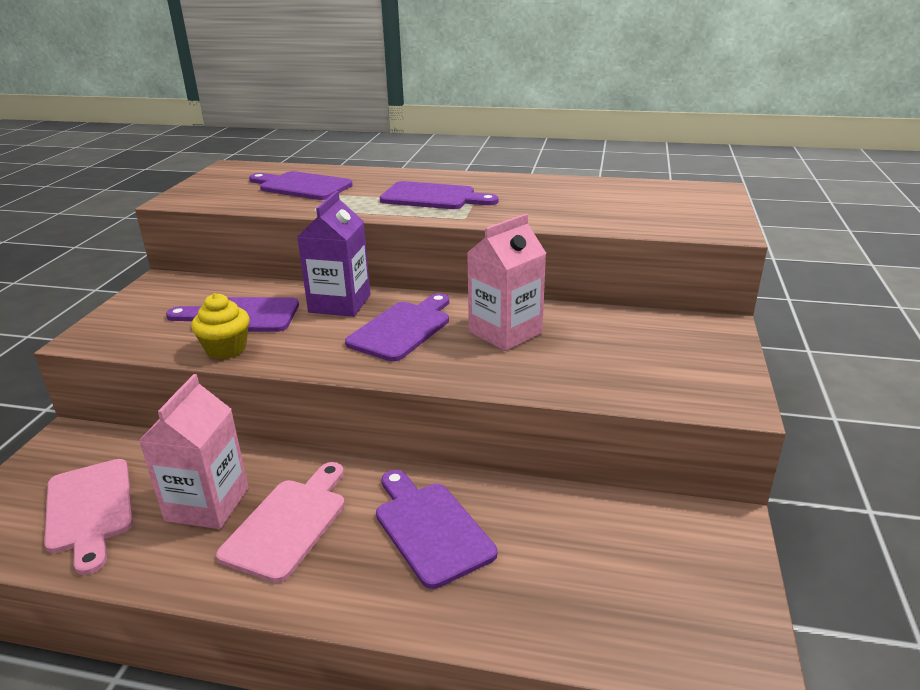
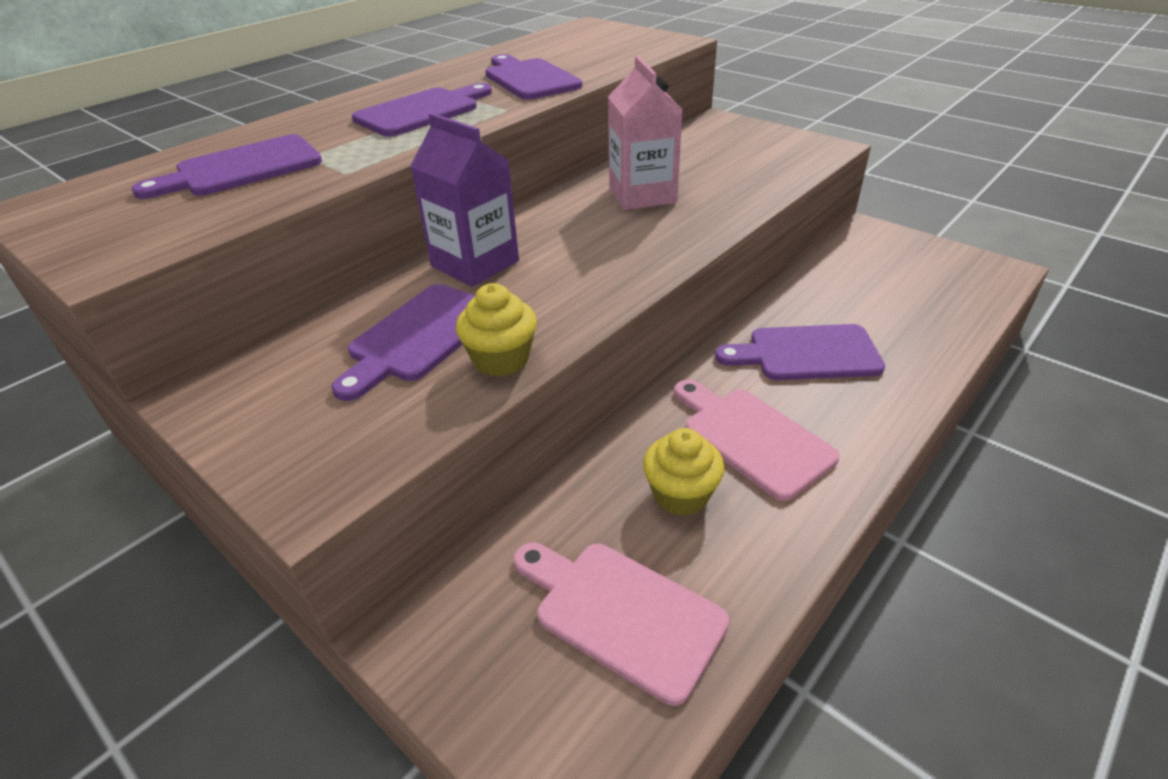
camera: 60 degrees left, 10 degrees up
(89, 510) = (621, 613): pink cutting board -> pink cutting board turned 150 degrees counterclockwise
(207, 504) = (681, 495): pink carton -> yellow cupcake
(403, 329) = (579, 240): purple cutting board -> purple cutting board (529, 78)

